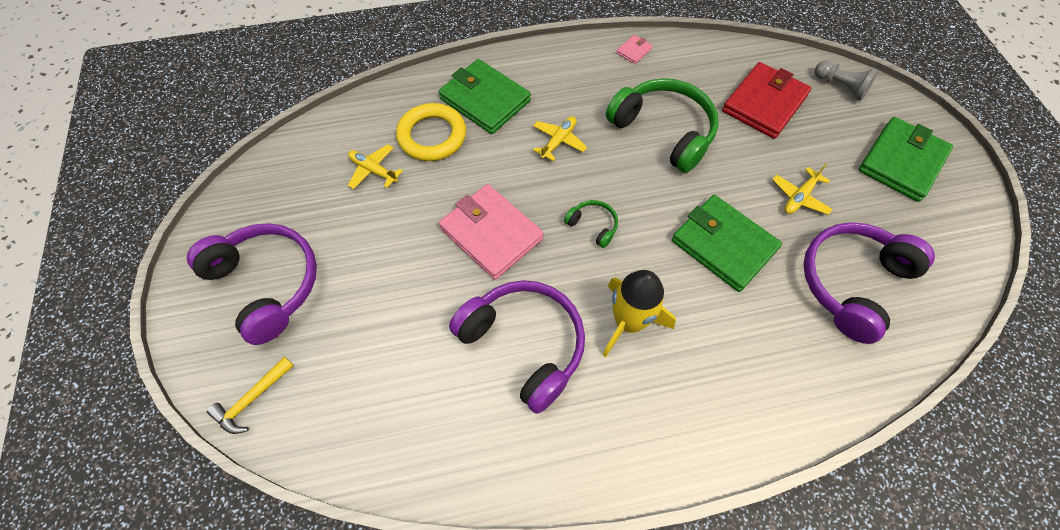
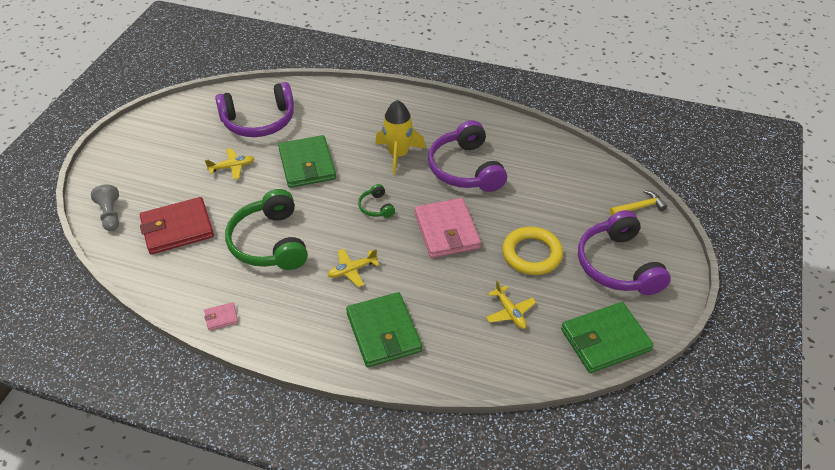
camera: 150 degrees left, 15 degrees down
(432, 136) = (447, 320): yellow ring -> yellow ring (531, 254)
(901, 162) = (145, 157): green wallet -> green wallet (605, 340)

